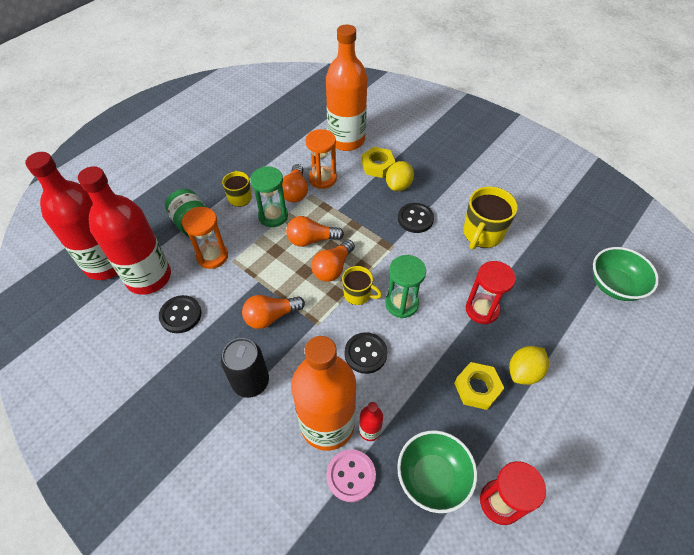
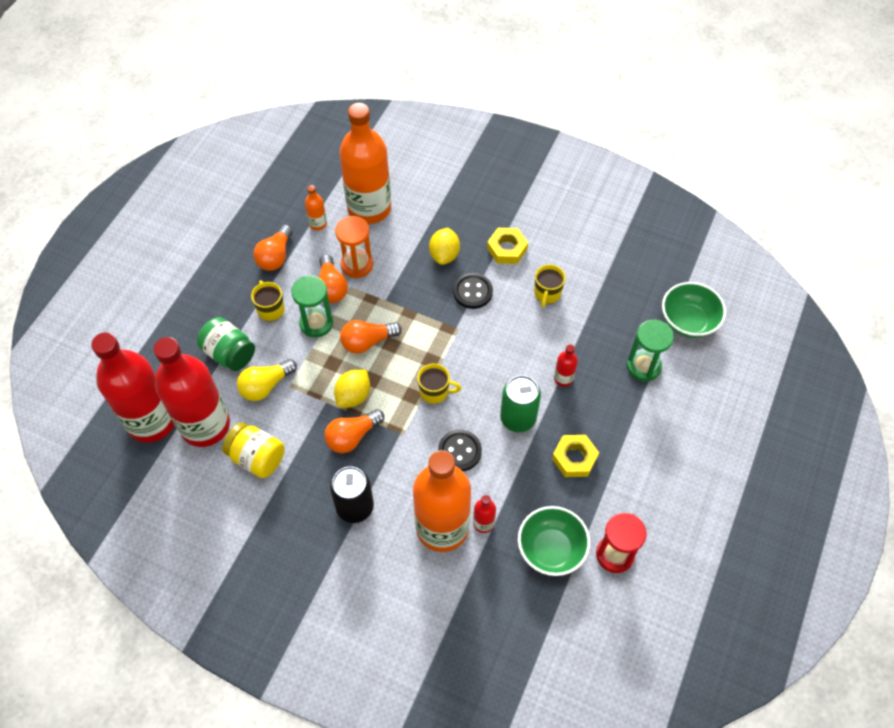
camera: 15 degrees left, 5 degrees up
(180, 315) = (257, 458): black button -> yellow jar
(212, 256) = (266, 386): orange hourglass -> yellow light bulb
(301, 143) = (318, 224): none -> orange bottle
(333, 268) = (400, 369): orange light bulb -> orange light bulb (276, 256)
(351, 476) = (477, 567): pink button -> none
(377, 166) = (414, 234): yellow nut -> yellow nut (507, 249)
(401, 304) = (482, 391): green hourglass -> green hourglass (643, 366)
(429, 336) = (518, 418): none -> green can
(482, 234) = (547, 294): yellow mug -> yellow mug, size x0.61
(482, 310) = (563, 378): red hourglass -> red bottle
(524, 372) = (615, 432): yellow lemon -> yellow lemon (353, 396)

